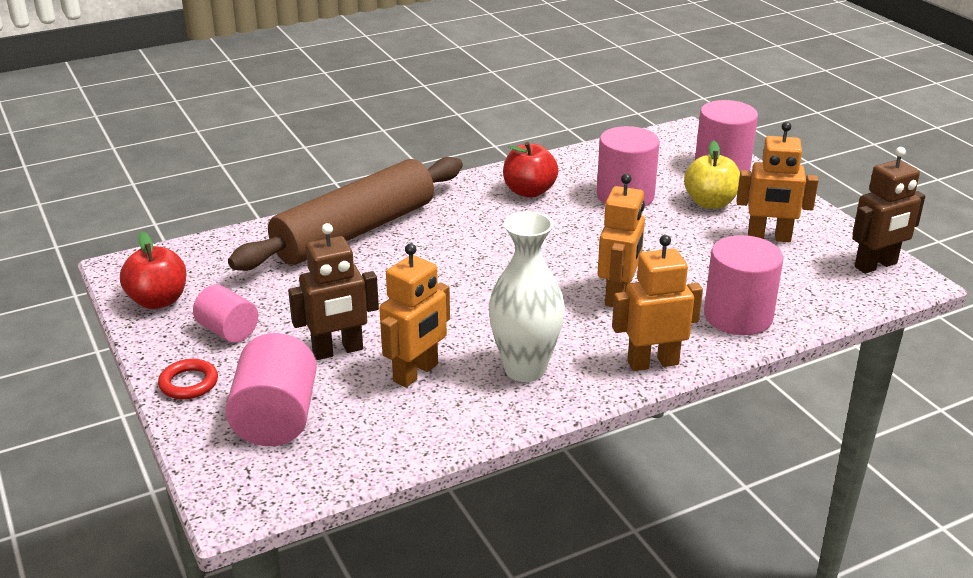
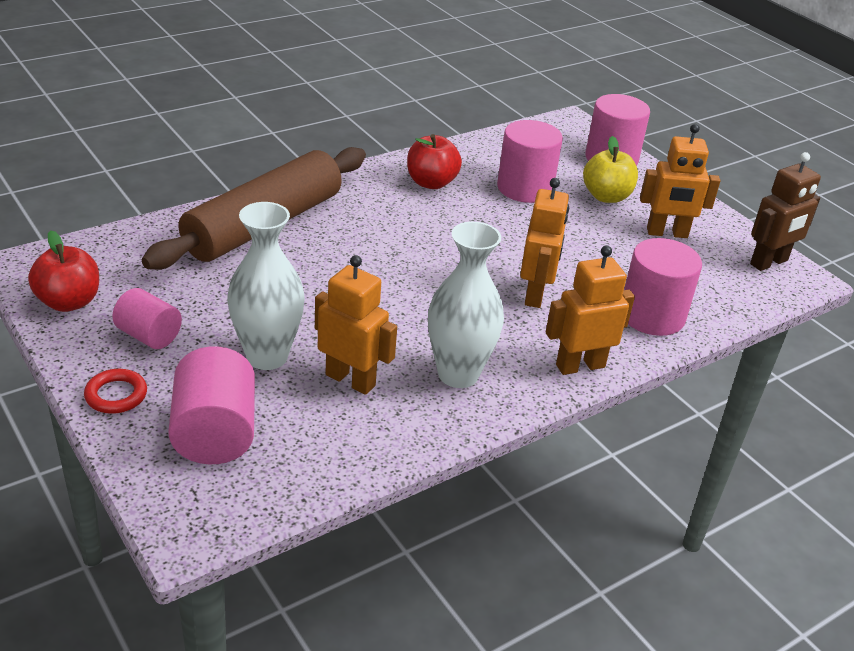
camera: 10 degrees left, 5 degrees up
(338, 351) = (267, 356): brown robot -> white vase
(416, 373) = (350, 380): orange robot -> orange robot turned 90 degrees counterclockwise

